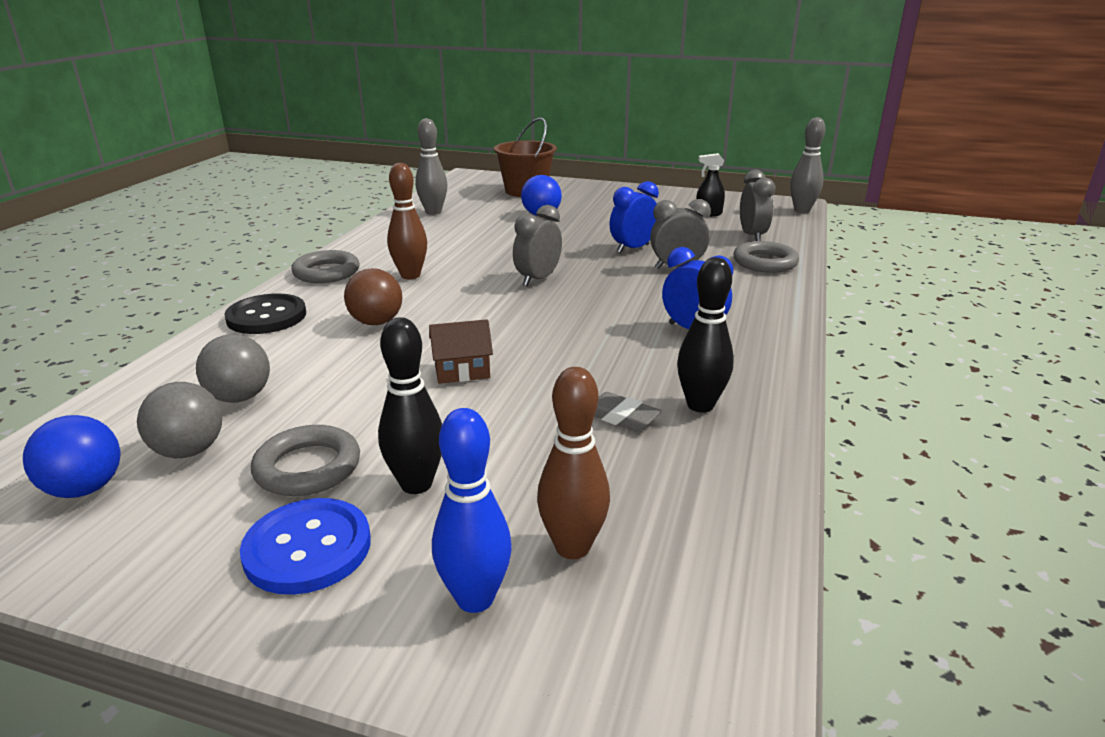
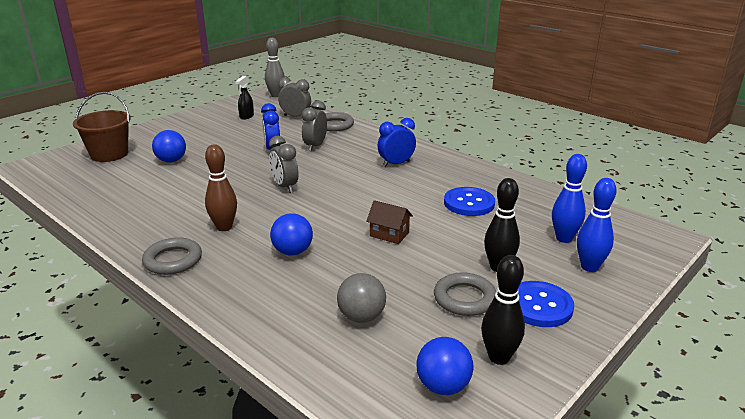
camera: 65 degrees left, 0 degrees up
(189, 451) = (420, 341): grey ball -> none
(266, 317) = (234, 296): black button -> none
(376, 322) = (292, 252): brown ball -> blue ball
(433, 212) = (99, 196): grey bowling pin -> none
(462, 371) = (389, 234): brown house -> brown house turned 75 degrees counterclockwise
(572, 547) = (564, 238): brown bowling pin -> blue bowling pin
(621, 417) = (469, 203): grey eraser -> blue button
(700, 405) = (471, 183): black bowling pin -> black bowling pin (499, 357)

